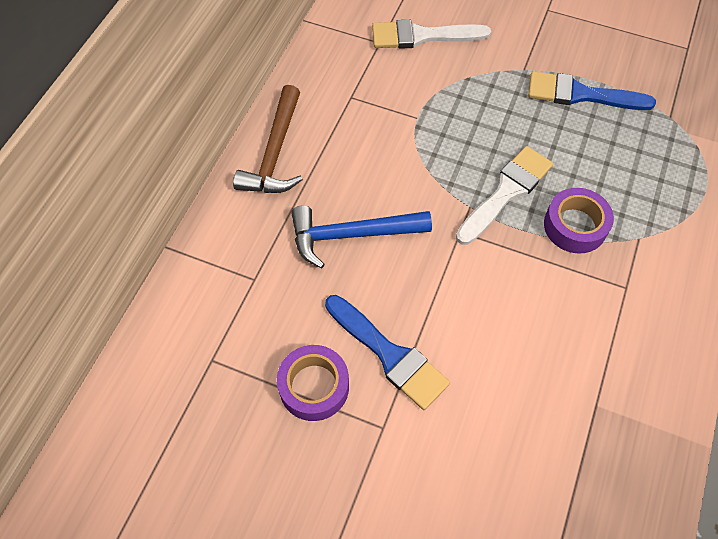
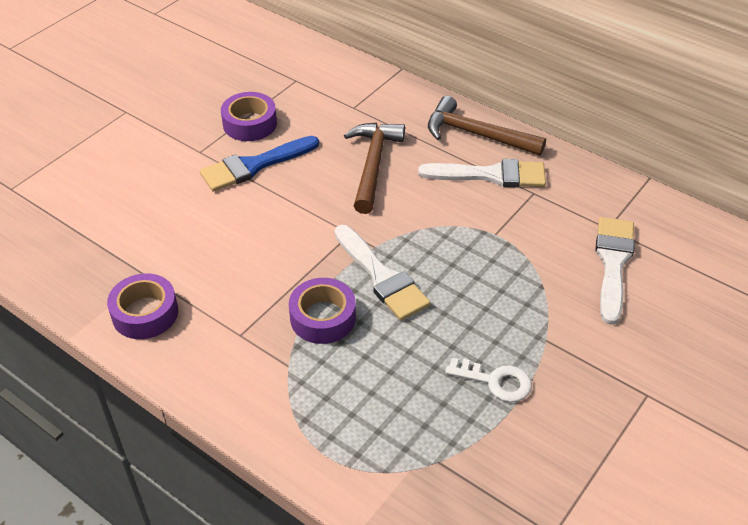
camera: 105 degrees right, 15 degrees down
(336, 132) = (491, 175): none -> white brush
(352, 235) = (373, 165): blue hammer -> brown hammer
(581, 94) = (495, 381): blue brush -> white key
(644, 384) = (145, 313): none -> purple tape

